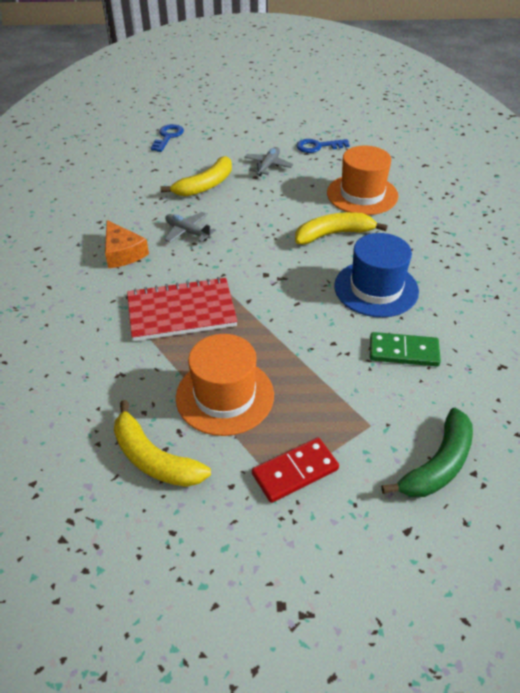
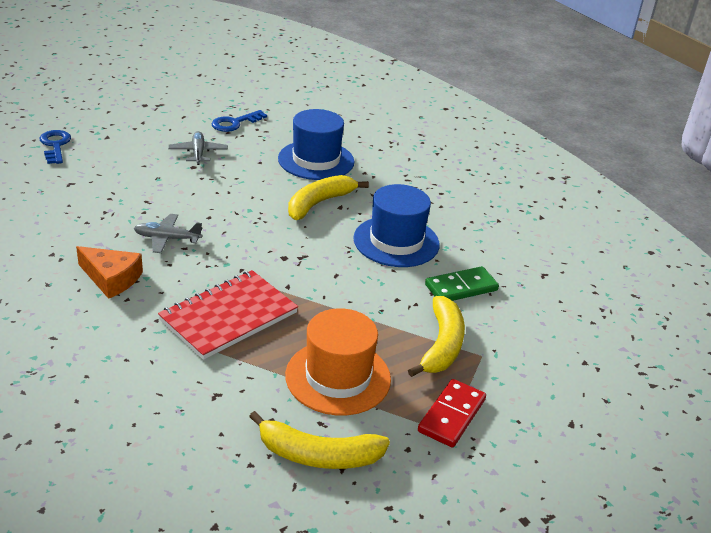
camera: 35 degrees left, 10 degrees down
(205, 185) = (145, 187): yellow banana -> yellow banana (442, 345)
(362, 194) = (316, 160): orange hat -> blue hat
(438, 464) = (555, 366): green banana -> none

